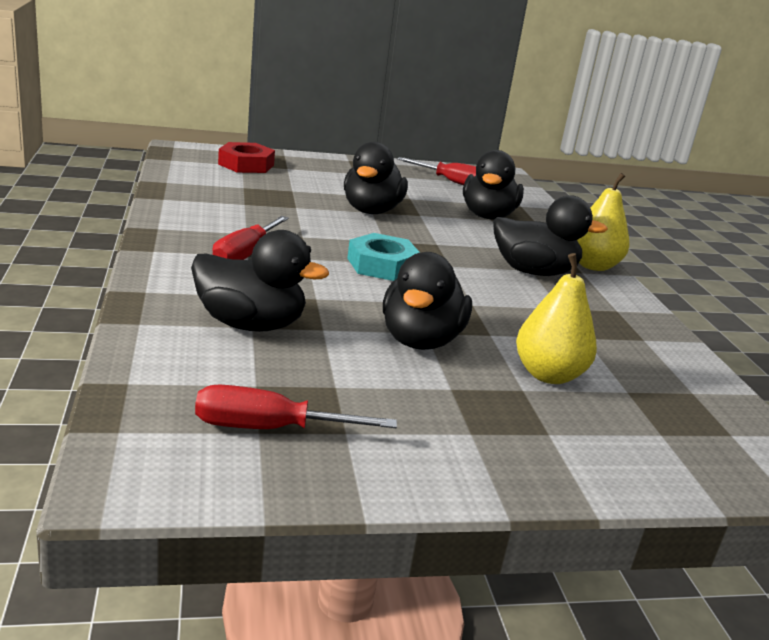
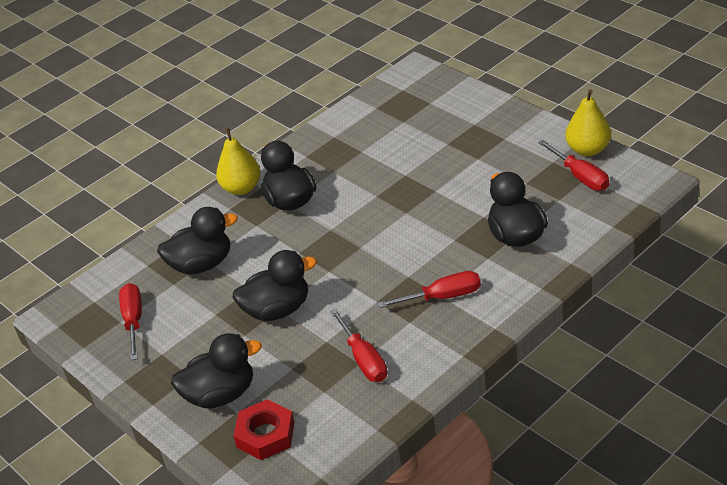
camera: 115 degrees left, 15 degrees up
(244, 206) = (364, 359): none -> red screwdriver
(382, 265) = (372, 248): turquoise nut -> none
(420, 340) = (447, 187): black duck -> black duck (221, 394)
(548, 375) = (422, 143): yellow pear -> yellow pear (588, 150)

